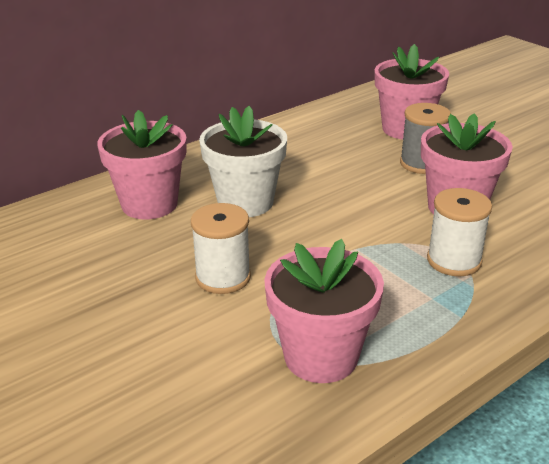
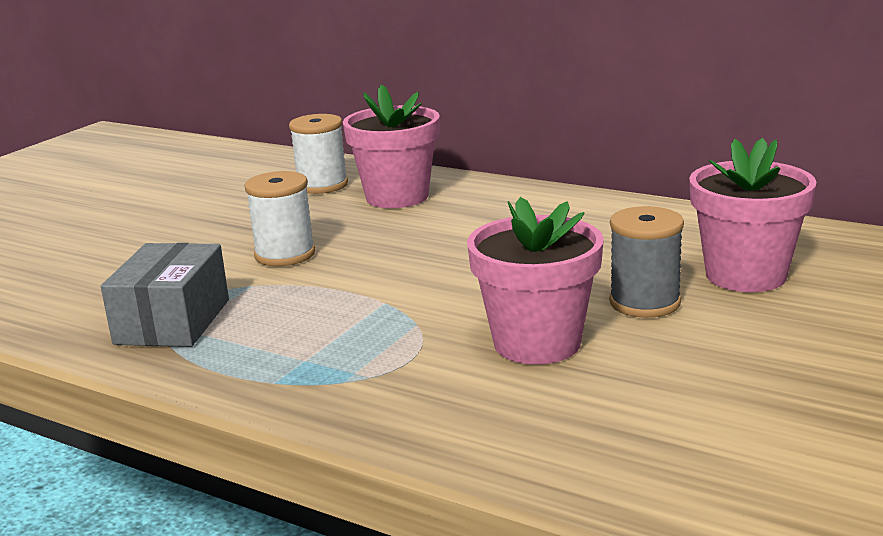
camera: 70 degrees right, 10 degrees down
(245, 202) = (438, 232): white flower pot -> none
(321, 356) = (172, 321): pink flower pot -> grey box
(454, 260) = (395, 360): white spool -> white spool (322, 185)

